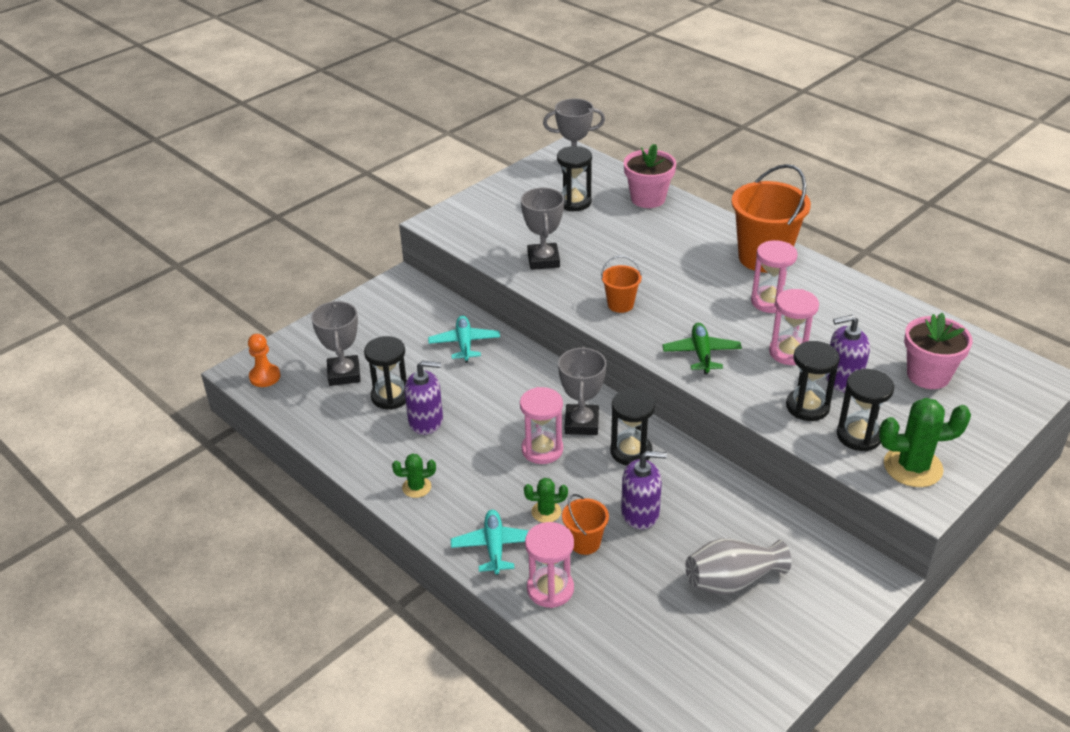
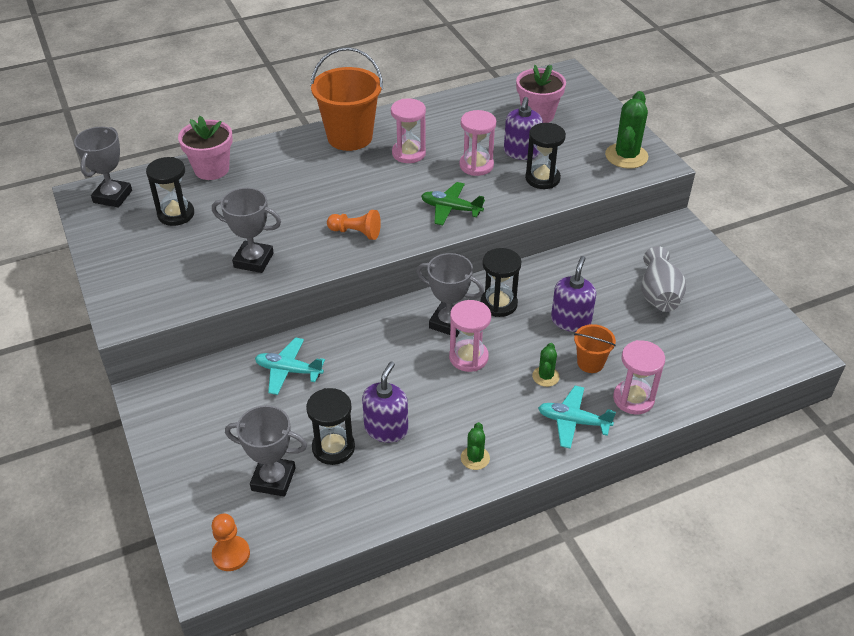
camera: 70 degrees left, 5 degrees up
(620, 304) = (356, 233): orange bucket -> orange pawn
(859, 436) = (585, 167): black hourglass -> none

